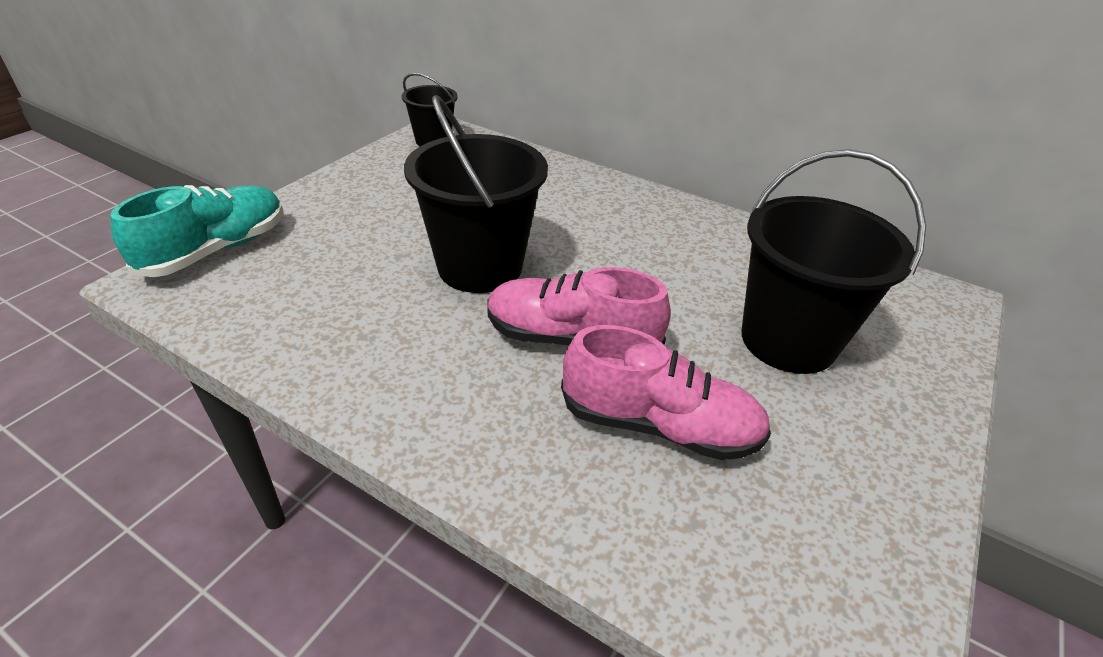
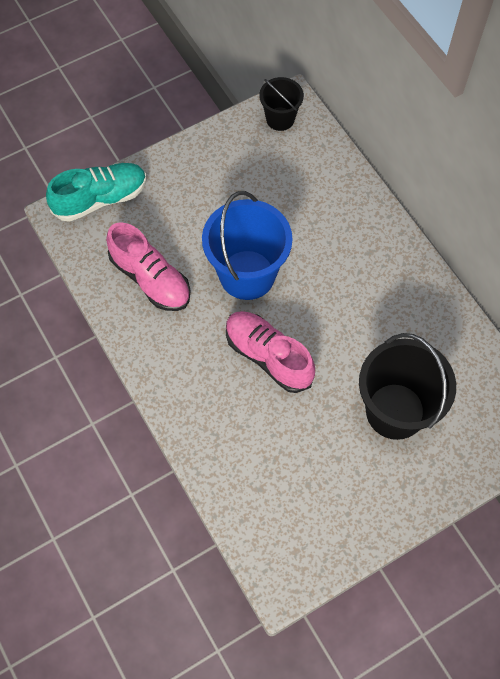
camera: 30 degrees right, 25 degrees up
(480, 267) = (247, 275): black bucket -> blue bucket
(659, 425) = (279, 432): pink shoe -> pink shoe (150, 279)

